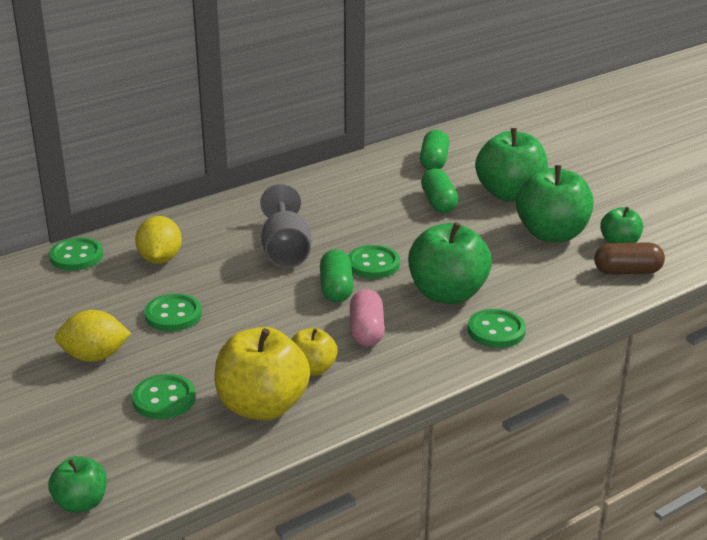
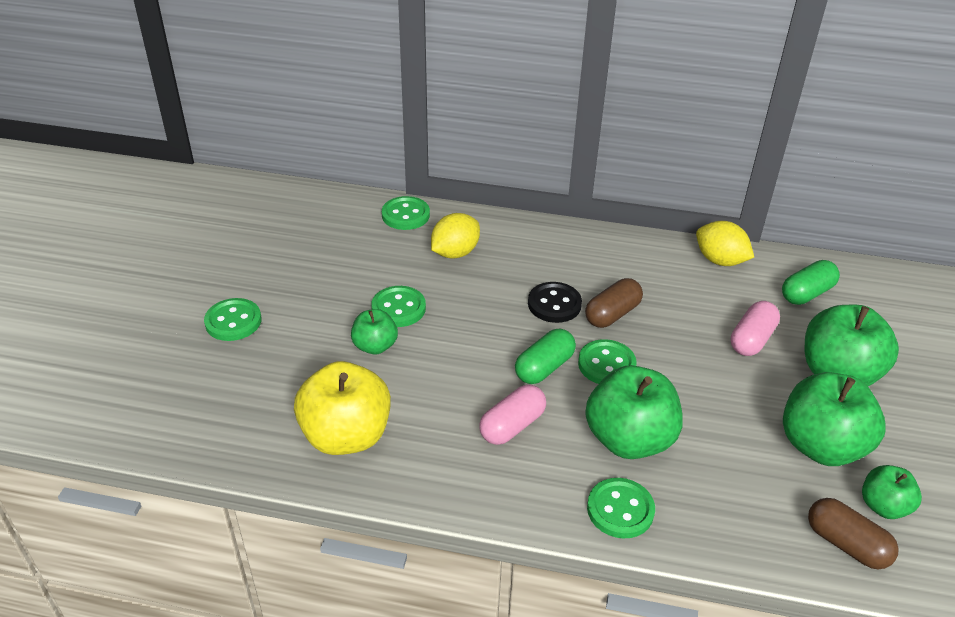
camera: 45 degrees right, 10 degrees up
(81, 503) = (144, 422): green apple -> green apple (375, 346)
(95, 356) = (306, 308): yellow lemon -> yellow lemon (720, 260)
(164, 399) = (297, 377): green button -> green button (233, 321)
(285, 250) = (554, 304): grey goblet -> black button
(312, 369) = (424, 430): yellow apple -> none
(333, 235) = (612, 314): none -> brown capsule
(438, 203) = (751, 339): green capsule -> pink capsule

